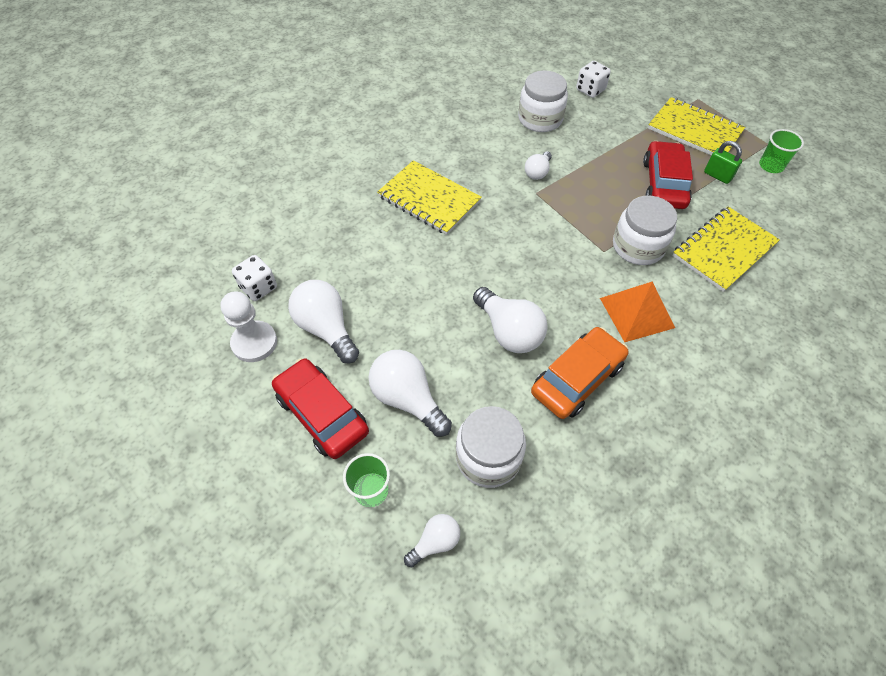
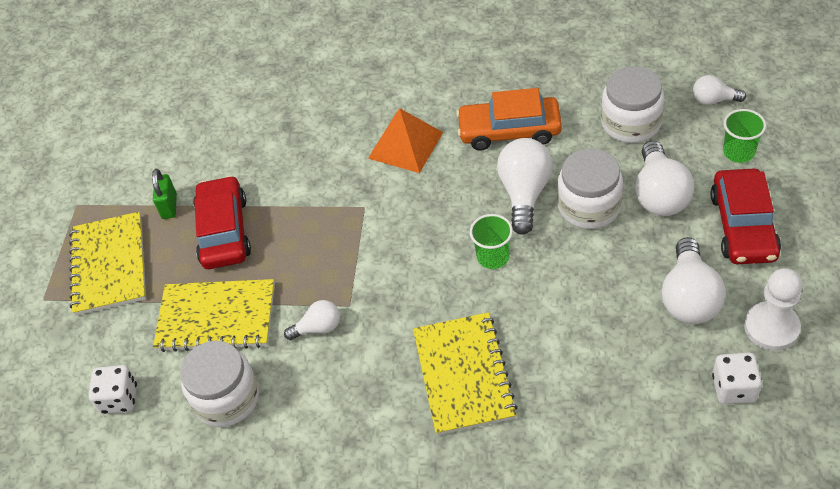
camera: 130 degrees left, 5 degrees down
(638, 246) = (331, 192): white jar -> white jar (589, 206)
(664, 184) = (224, 231): red car -> red car turned 120 degrees clockwise
(723, 250) = (270, 145): yellow notebook -> yellow notebook (216, 317)
(771, 166) = (113, 184): green cup -> green cup (493, 257)

